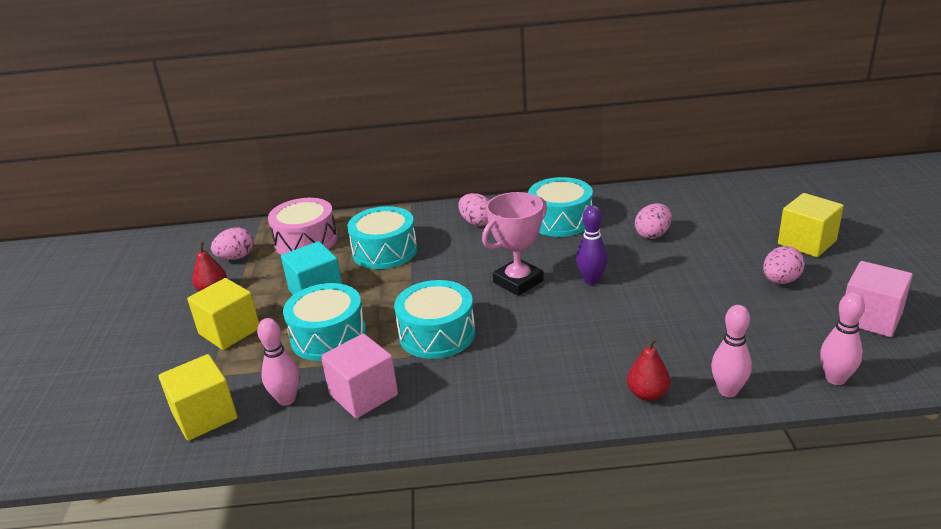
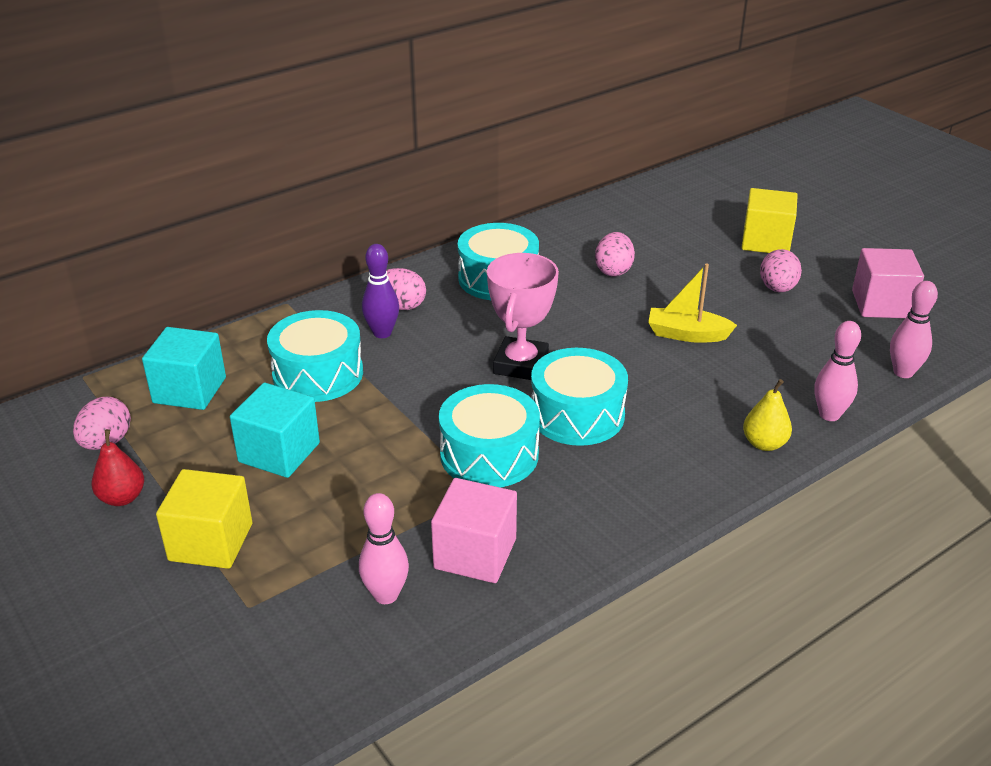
camera: 35 degrees left, 5 degrees up
(205, 416) = (298, 657): yellow cube -> none
(306, 241) = (189, 390): pink drum -> turquoise cube
(328, 336) = (358, 502): turquoise drum -> turquoise drum (577, 414)
(591, 280) = (599, 340): purple bowling pin -> purple bowling pin (382, 333)
(647, 394) = (764, 444): red pear -> yellow pear
(665, 295) = (687, 334): none -> yellow boat

